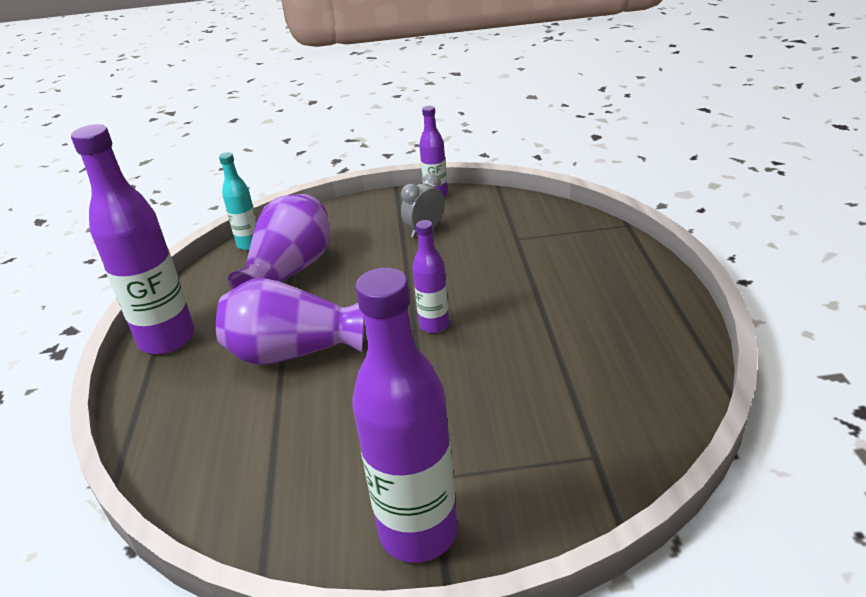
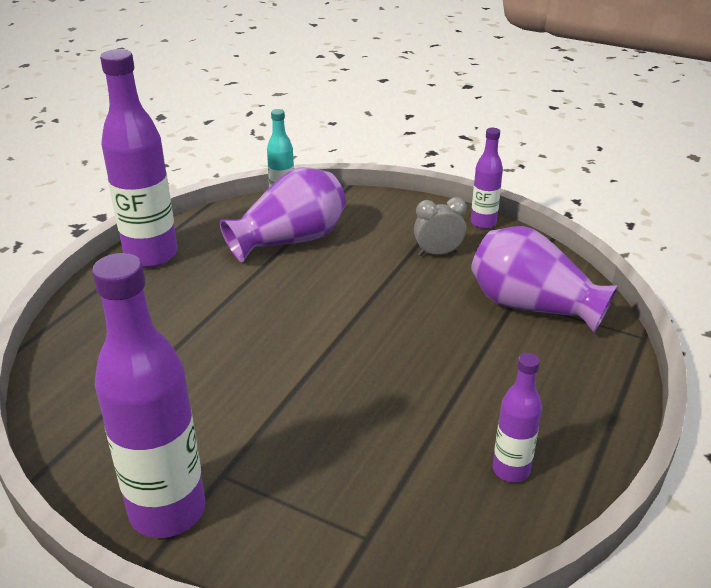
camera: 30 degrees right, 0 degrees up
(293, 352) = (225, 311): purple vase -> purple vase (532, 306)
(434, 325) = (355, 345): purple bottle -> purple bottle (511, 470)

